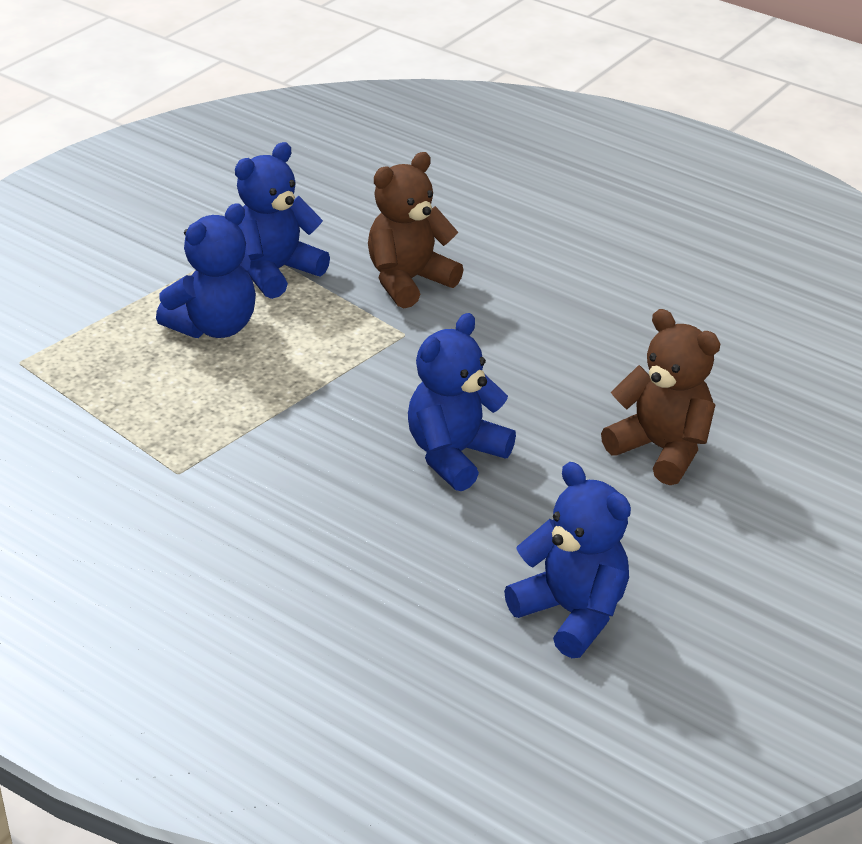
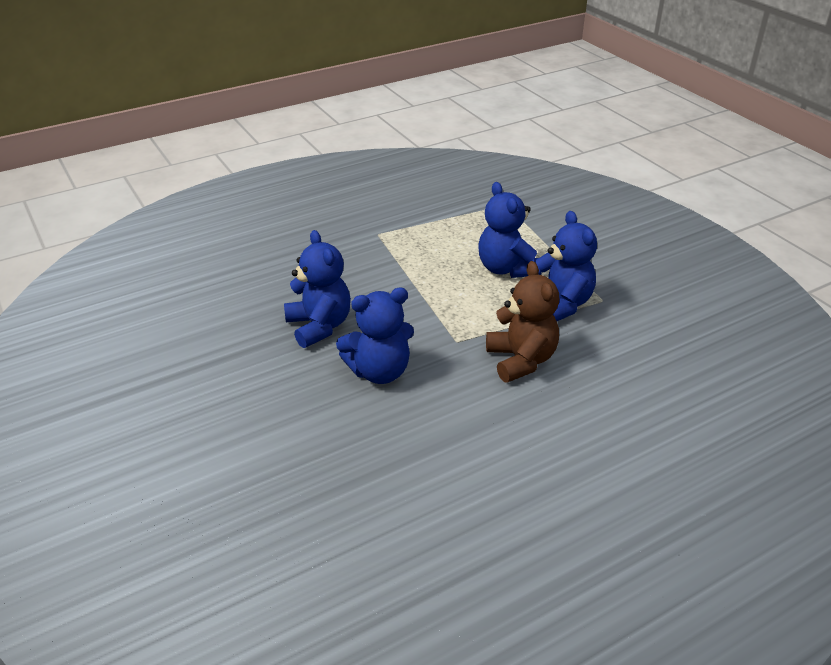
camera: 115 degrees right, 0 degrees up
(571, 613) = (161, 329): blue teddy bear -> blue teddy bear (379, 371)
(661, 449) = (253, 418): brown teddy bear -> none

